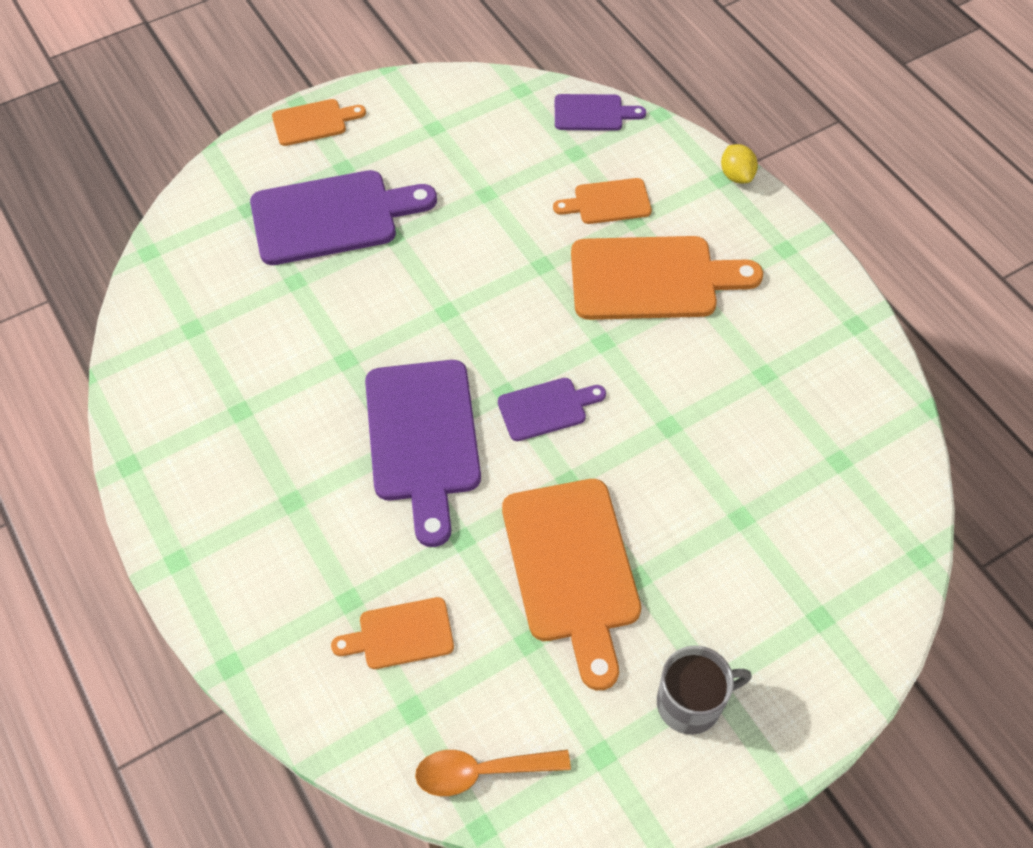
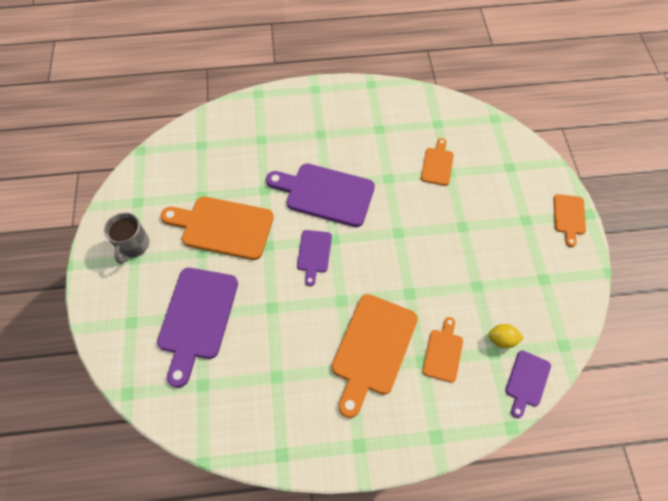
camera: 115 degrees right, 5 degrees up
(332, 217) = (488, 202): purple cutting board -> purple cutting board (197, 318)
(400, 634) = (234, 152): orange cutting board -> orange cutting board (437, 164)
(481, 772) = (160, 158): orange spoon -> none
(736, 175) = (434, 449): yellow lemon -> yellow lemon (502, 339)

